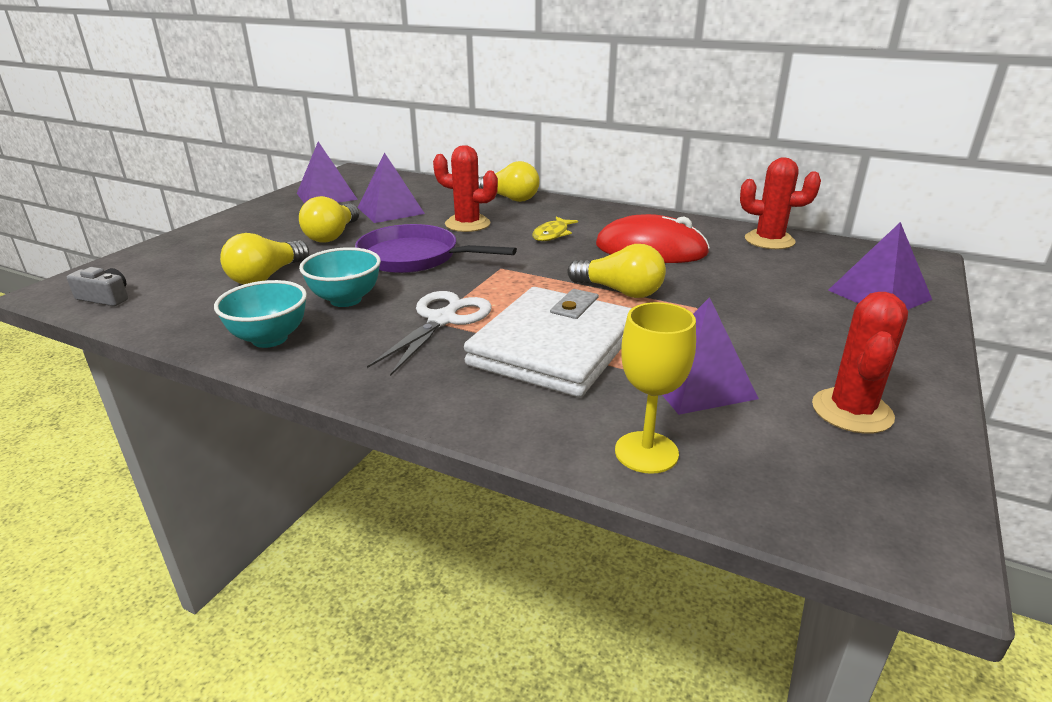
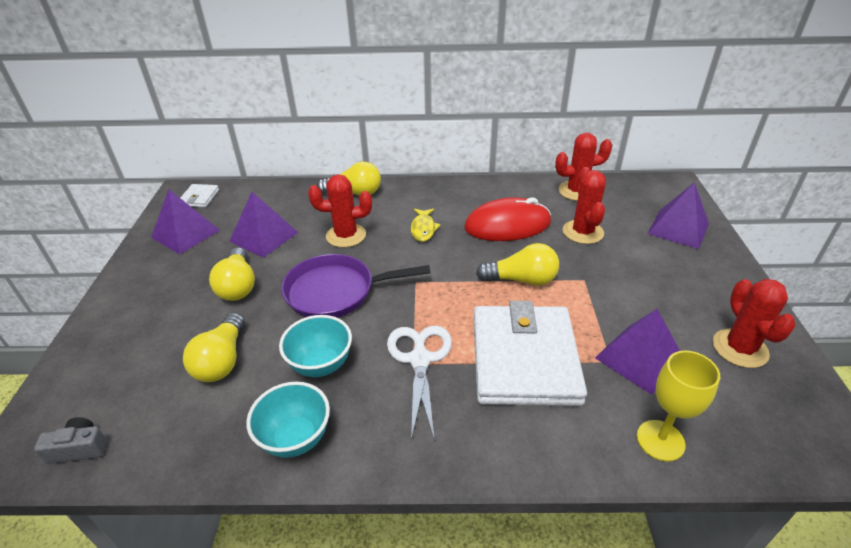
camera: 25 degrees left, 10 degrees up
(363, 177) = (199, 198): none -> white wallet
(739, 272) = (583, 232): none -> red cactus

